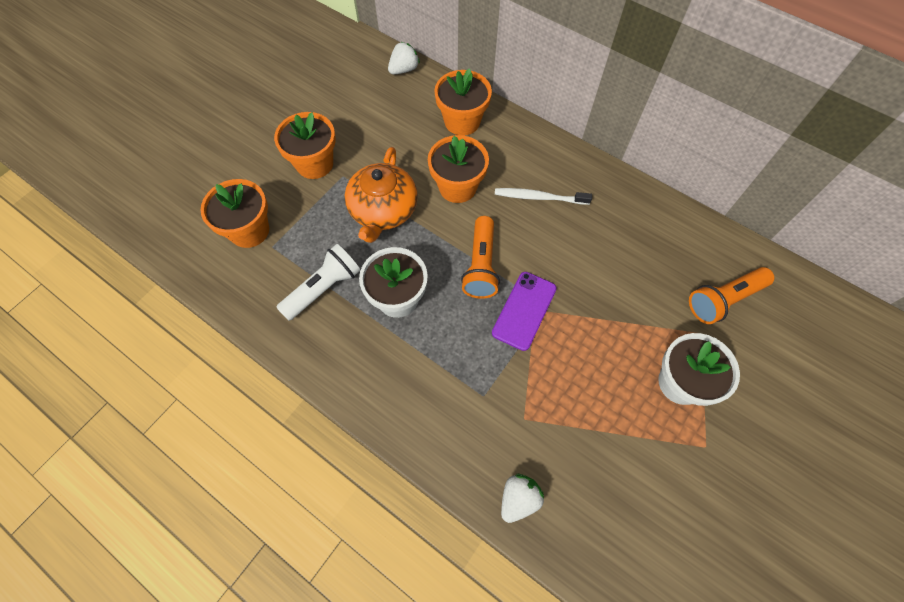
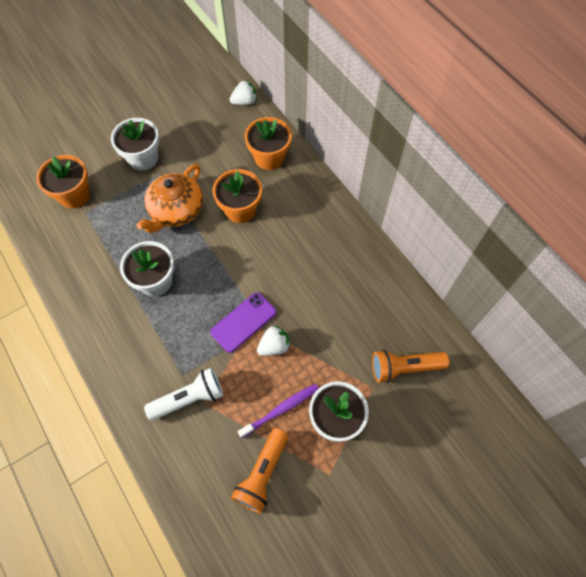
camera: 20 degrees right, 0 degrees up
(314, 164) = (143, 158): orange flower pot -> white flower pot
(323, 288) = (106, 256): white flashlight -> white flashlight (189, 398)
(481, 265) = (228, 277): orange flashlight -> orange flashlight (262, 473)
(518, 499) = (171, 458): white strawberry -> white strawberry (274, 346)
(539, 197) = (299, 237): white toothbrush -> none
(616, 394) = (281, 409): none -> purple toothbrush

